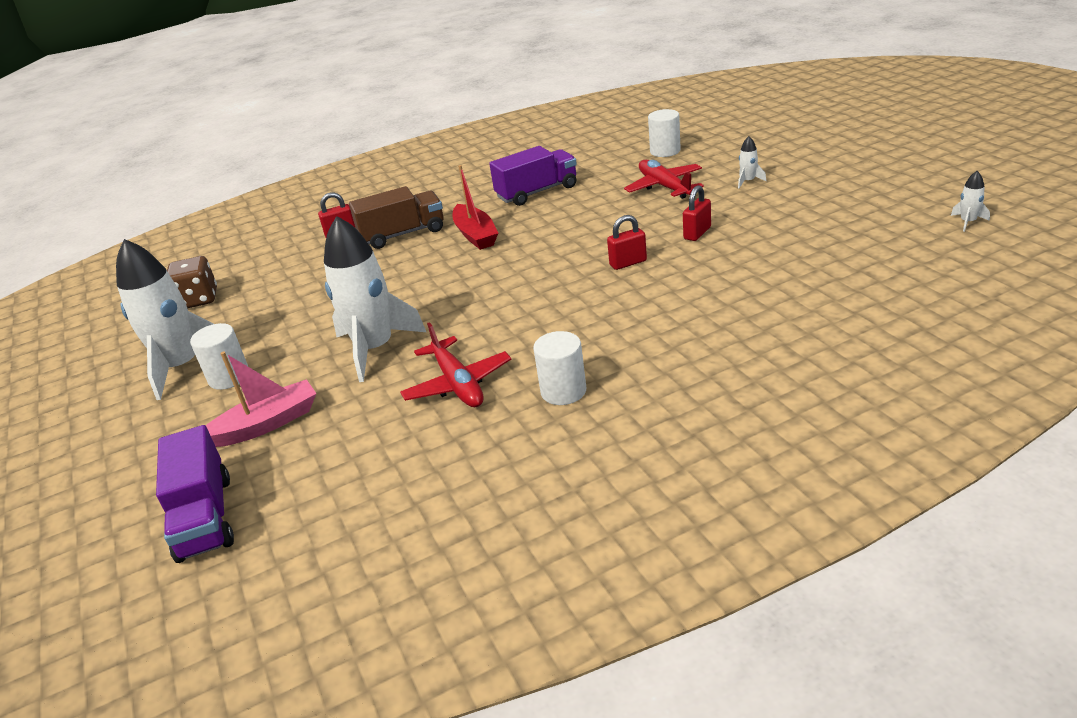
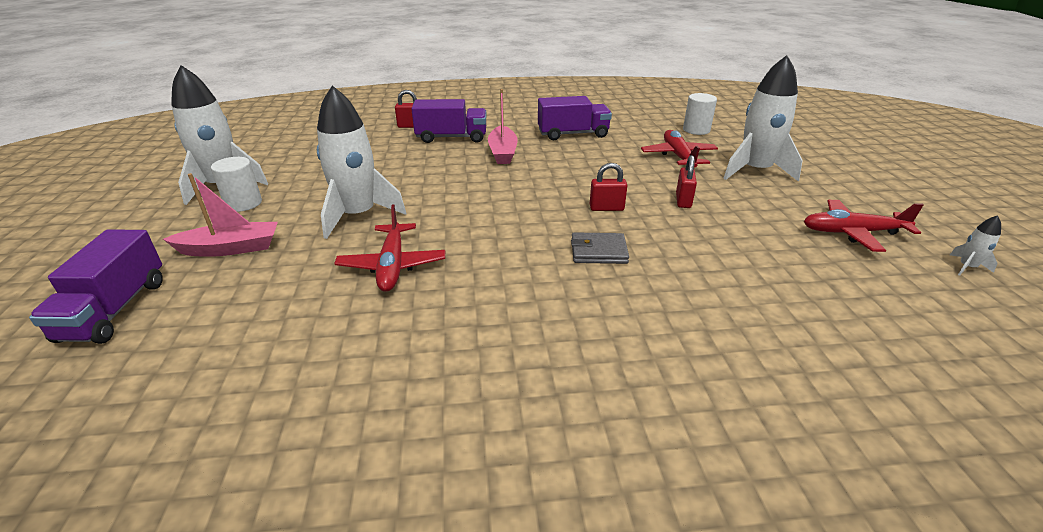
camera: 15 degrees right, 0 degrees up
(198, 299) = (280, 143): brown dice -> none
(402, 234) = (451, 137): brown truck -> purple truck
(475, 235) = (503, 152): red boat -> pink boat
(563, 391) = (470, 303): white cylinder -> none
(649, 307) = (598, 251): none -> grey wallet
(697, 233) = (683, 201): red padlock -> red padlock turned 45 degrees counterclockwise
(748, 181) = (755, 171): white rocket -> white rocket, size x2.50
(864, 219) = (852, 233): none -> red plane

